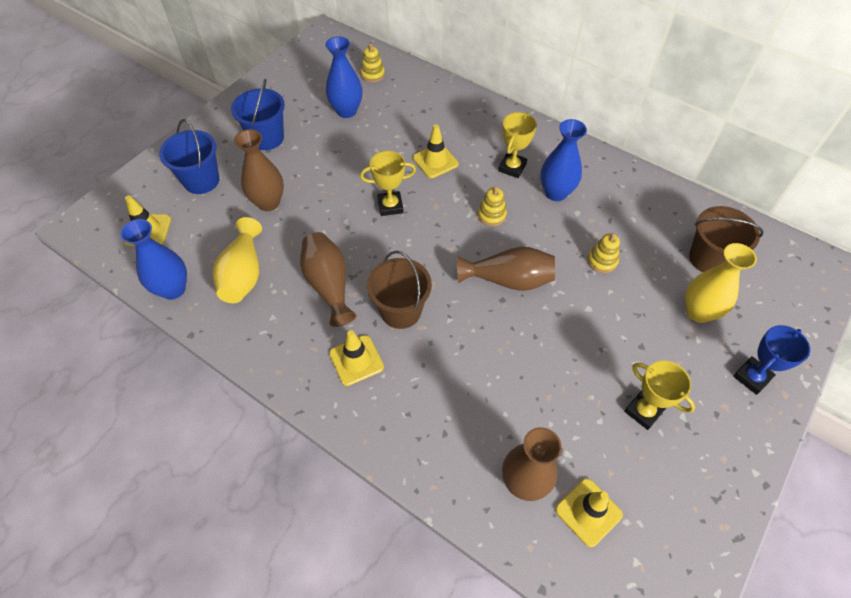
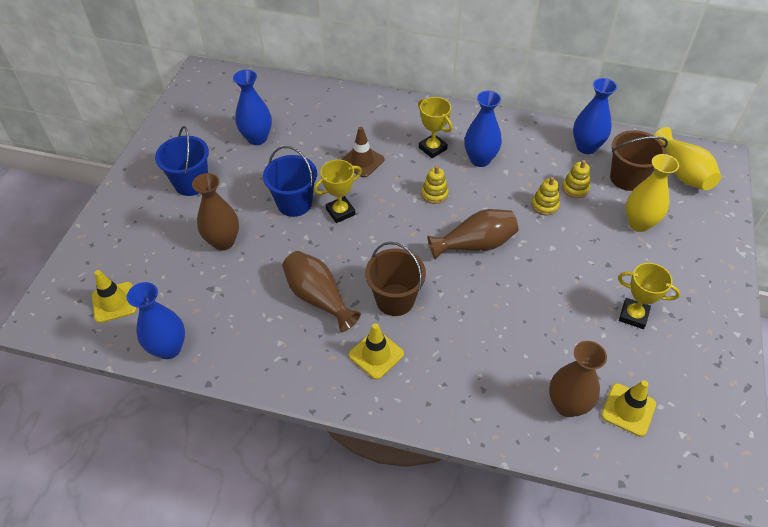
camera: 20 degrees left, 5 degrees down
(201, 180) = (145, 240): blue bucket -> blue bucket (294, 203)
(243, 274) = (232, 313): yellow vase -> yellow vase (682, 172)
(372, 74) = (265, 99): yellow stacking toy -> yellow stacking toy (575, 188)
(435, 161) = (362, 161): yellow traffic cone -> brown traffic cone
(512, 167) = (432, 148): yellow trophy -> yellow trophy turned 45 degrees counterclockwise
(678, 211) = (586, 147): none -> blue vase
(752, 377) = (701, 261): blue trophy -> none

